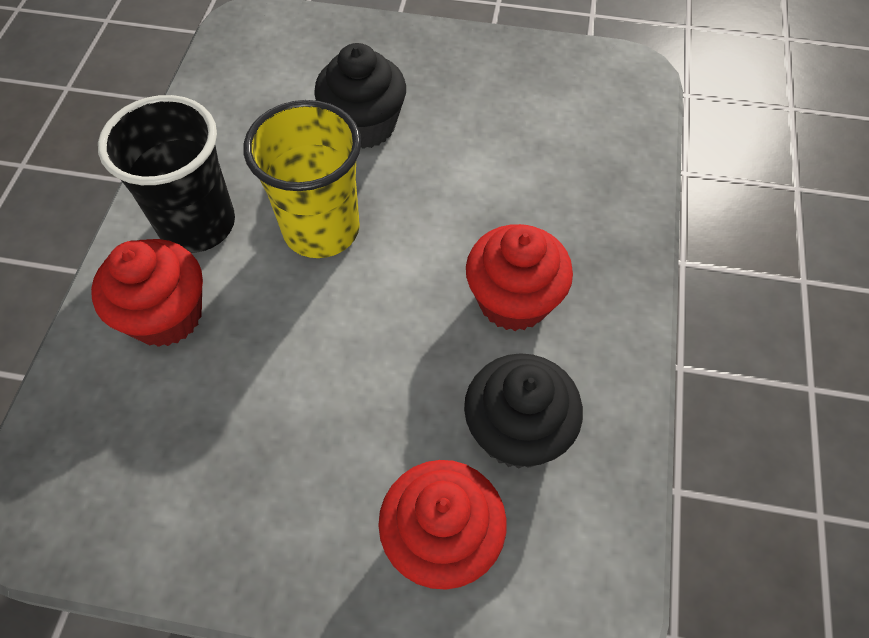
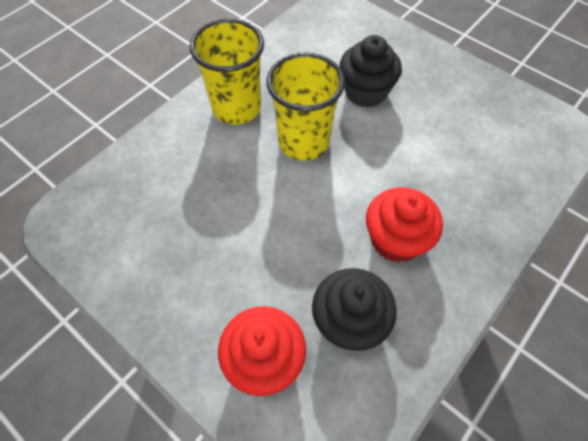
camera: 30 degrees right, 0 degrees up
(166, 315) = (190, 151): red cupcake -> none
(197, 224) = (236, 108): black cup -> yellow cup

